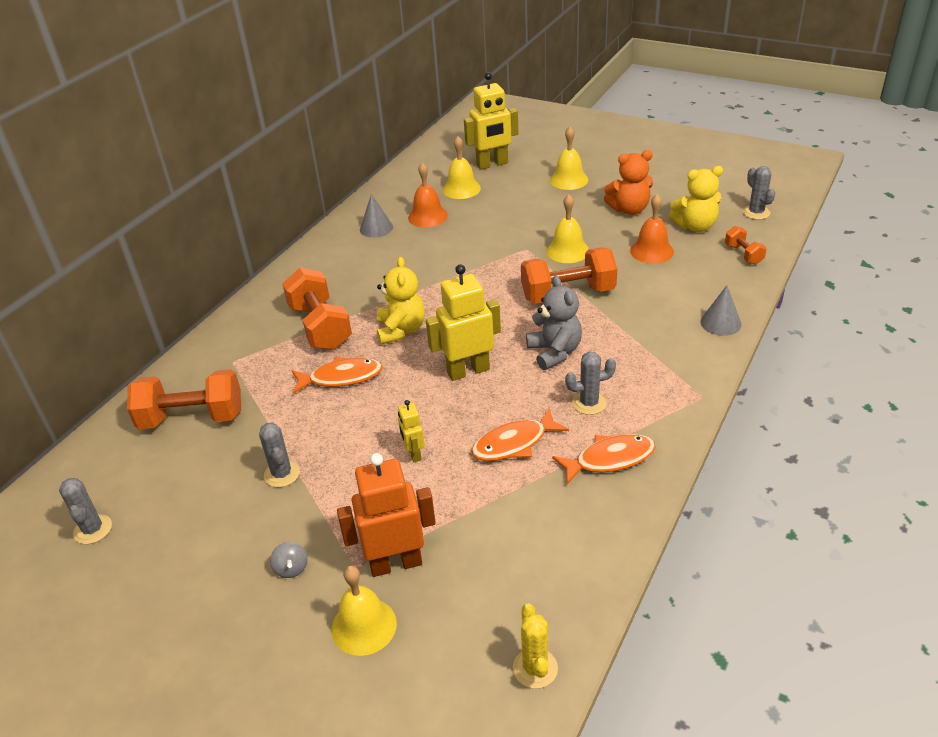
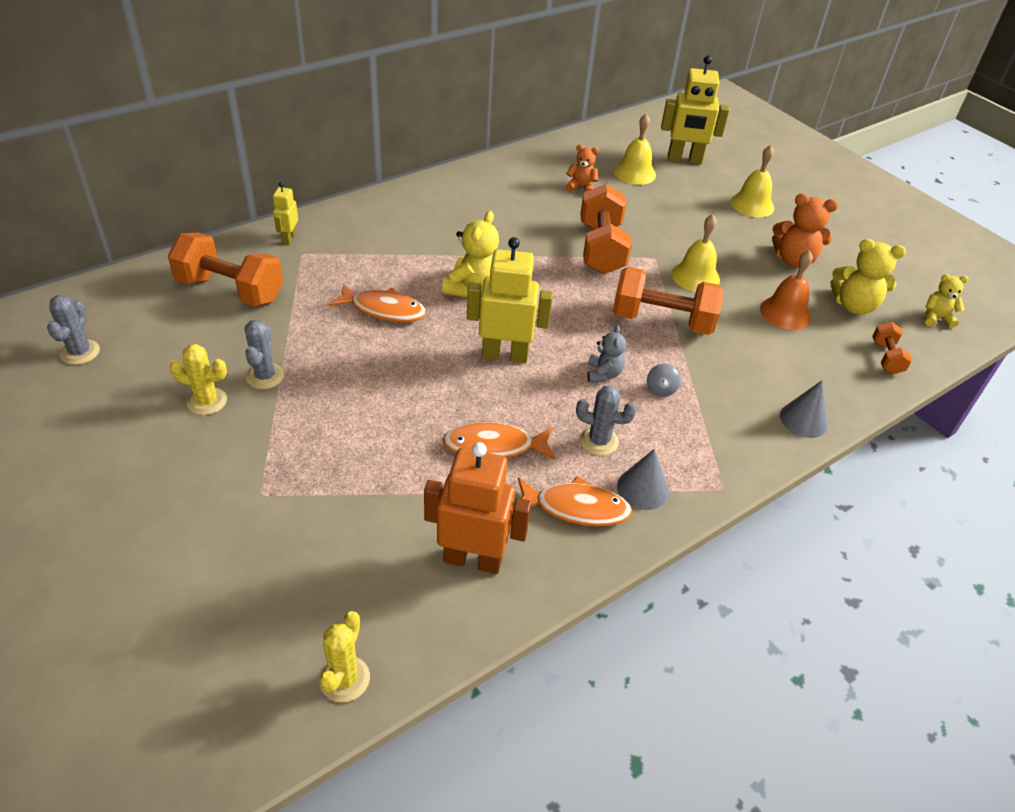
camera: 20 degrees right, 5 degrees up
(247, 517) = (207, 401): none -> yellow cactus
(291, 568) = (207, 467): grey spinning top -> grey spinning top (661, 389)
(320, 327) = (401, 254): orange dumbbell -> orange dumbbell (601, 248)
(364, 626) = (226, 553): yellow bell -> none
(376, 228) = (523, 180): grey cone -> grey cone (643, 488)
(395, 563) = (298, 509): orange robot -> orange robot (473, 559)
(414, 453) = (393, 412): yellow robot -> yellow robot (288, 238)
(427, 216) = (581, 187): orange bell -> orange teddy bear
(554, 352) = (603, 374): grey teddy bear -> grey teddy bear, size x0.61
(756, 212) = (936, 318): grey cactus -> yellow teddy bear

